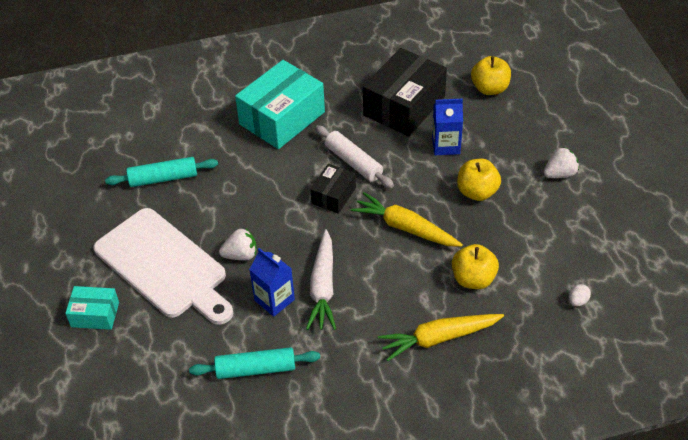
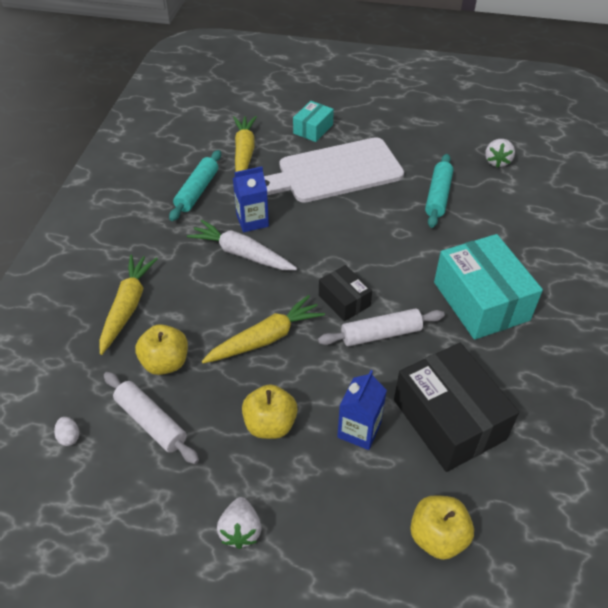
camera: 115 degrees right, 0 degrees up
(169, 358) = (244, 153): none -> yellow carrot
(241, 255) = (315, 216): white strawberry -> white strawberry (497, 161)
(528, 259) = (151, 422): none -> white rolling pin

